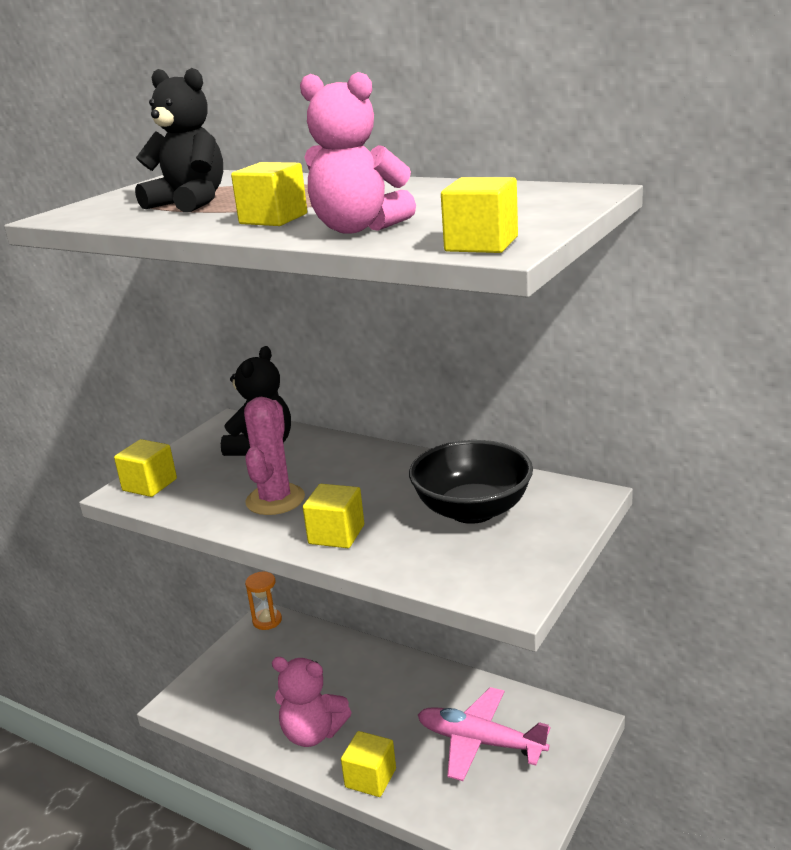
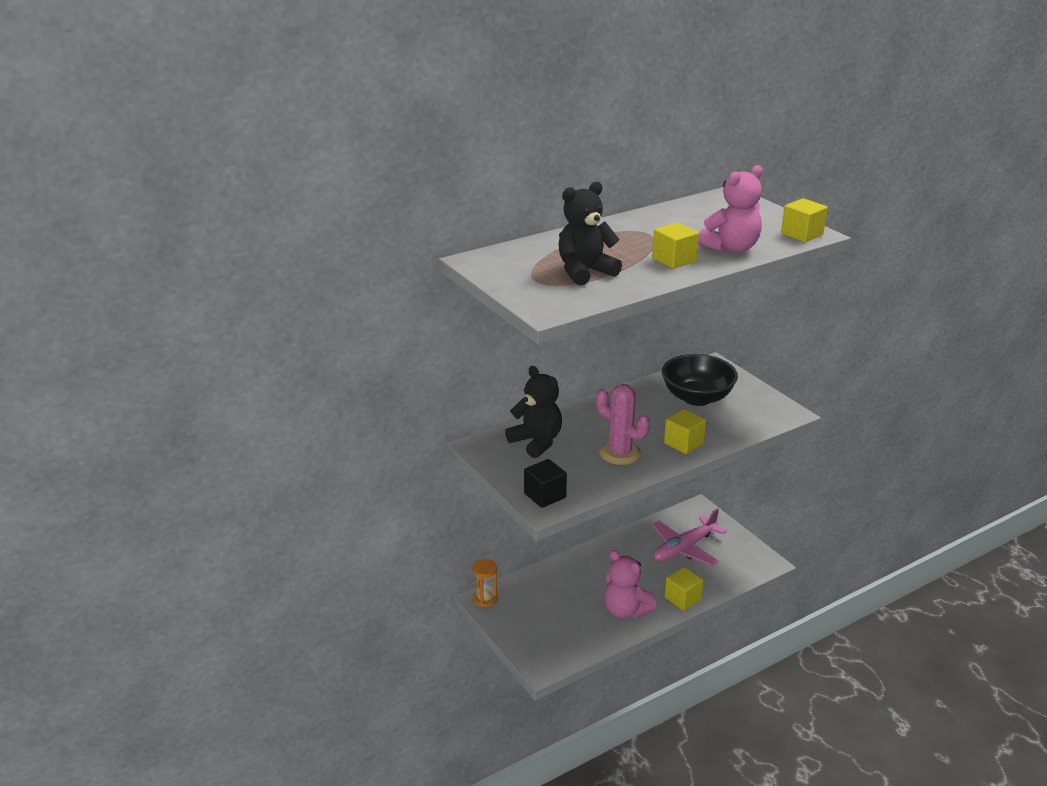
camera: 65 degrees left, 5 degrees up
(149, 485) = (545, 495): yellow cube -> black cube
(313, 733) = (625, 610): pink teddy bear -> pink teddy bear turned 90 degrees clockwise

